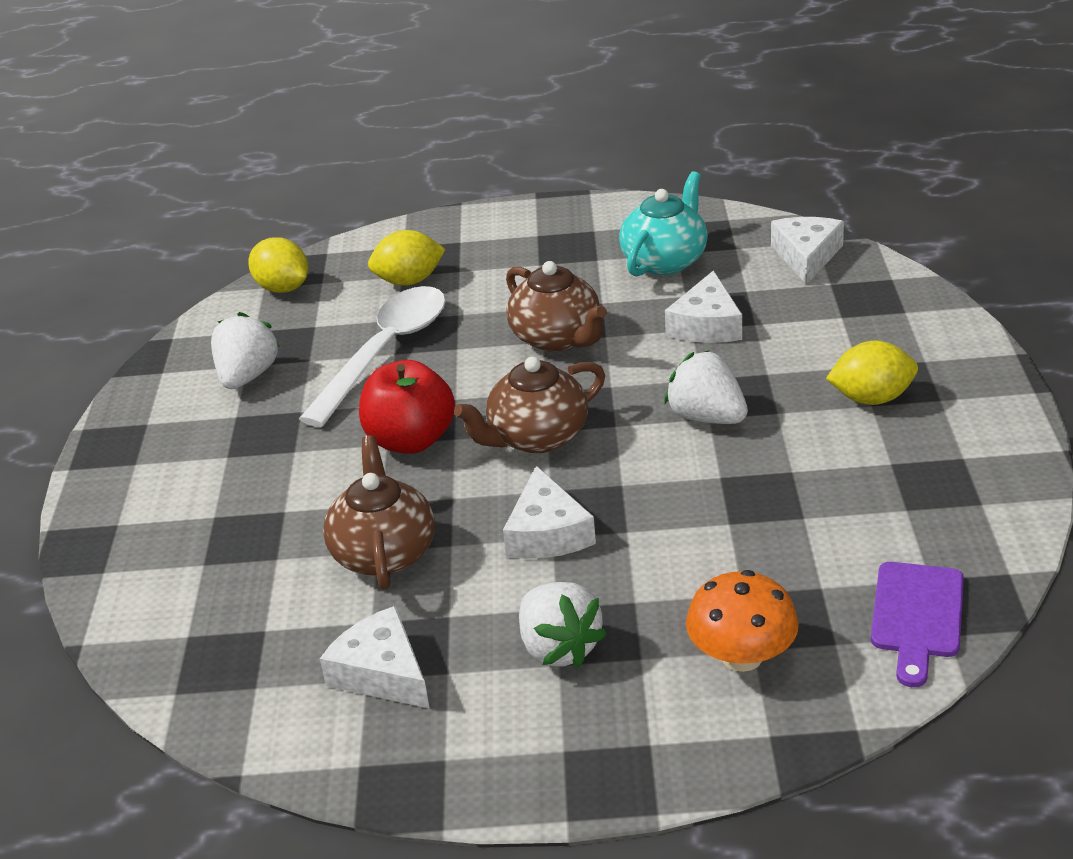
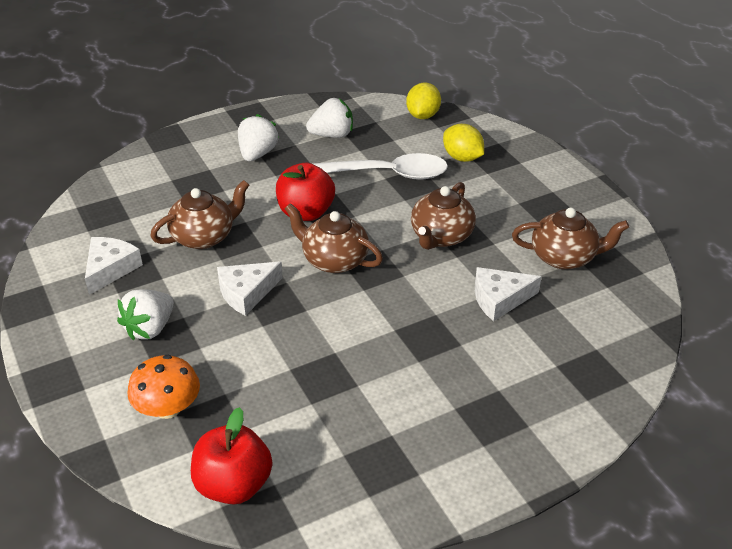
camera: 60 degrees right, 5 degrees up
(665, 261) = (564, 257): turquoise teapot -> brown teapot
(706, 417) = (394, 328): white strawberry -> white strawberry (257, 154)
(806, 256) = (623, 326): white cheese -> none
(871, 398) = (462, 406): yellow lemon -> none
(917, 616) = (233, 485): purple cutting board -> red apple

